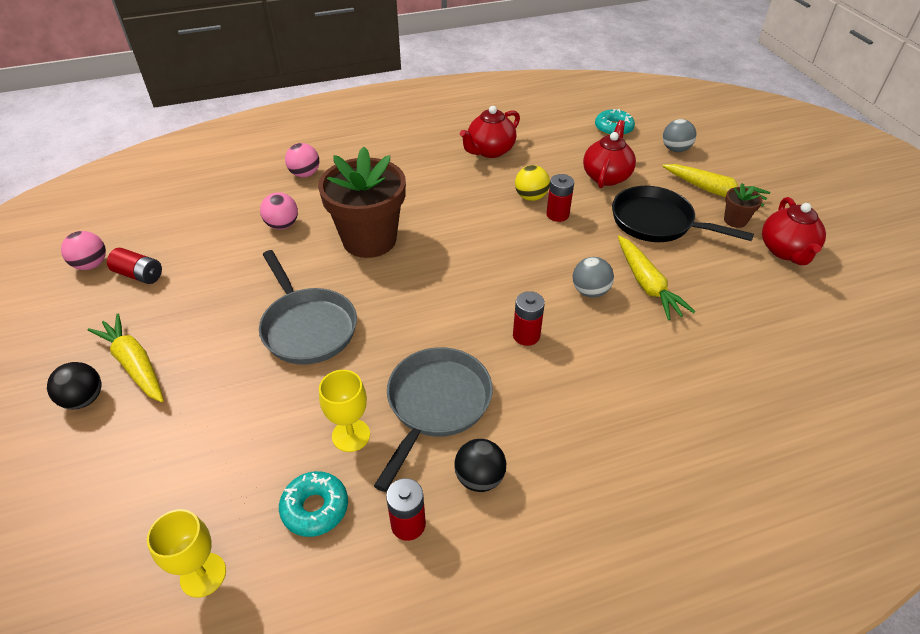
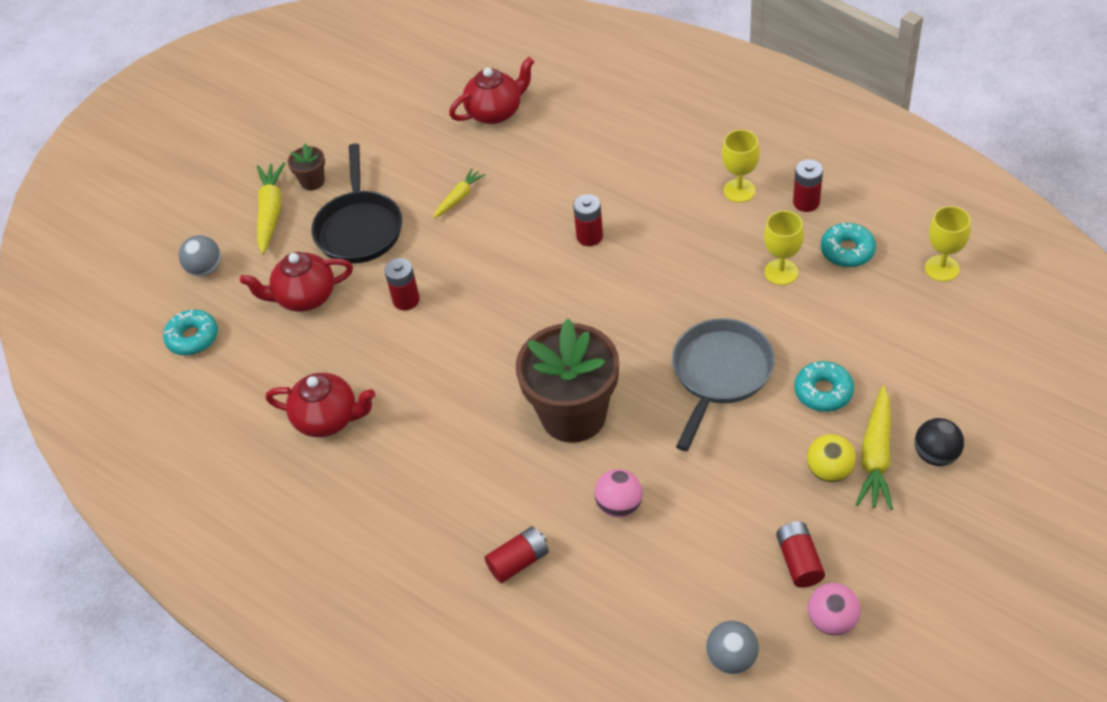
camera: 120 degrees left, 5 degrees up
(217, 374) = (823, 392): none -> turquoise donut
(305, 174) = (518, 562): pink ball -> red battery
(436, 404) = (707, 246): grey pan -> none
(479, 478) = (739, 191): black ball -> yellow goblet
(531, 197) = (392, 335): yellow ball -> yellow ball (829, 471)
(590, 291) = (500, 226): grey ball -> grey ball (732, 658)
(647, 284) = (459, 198): yellow carrot -> yellow carrot, size x0.60
(786, 251) = (336, 138): red teapot -> red teapot (495, 112)

